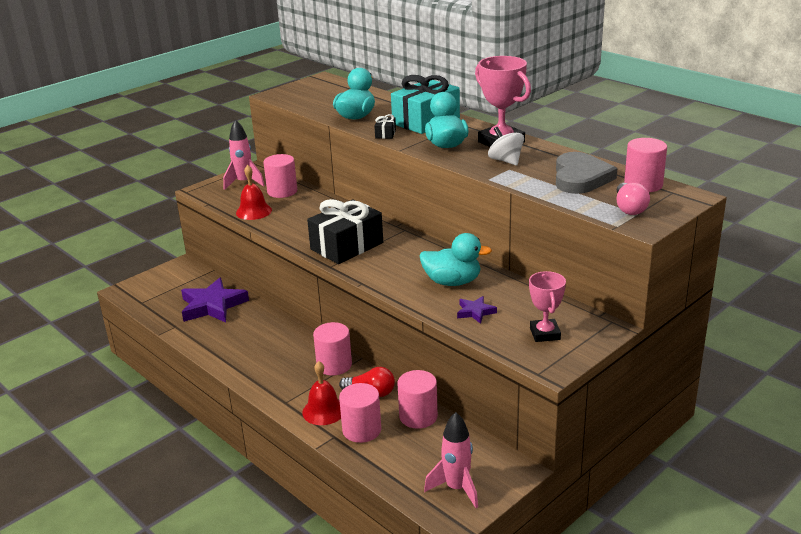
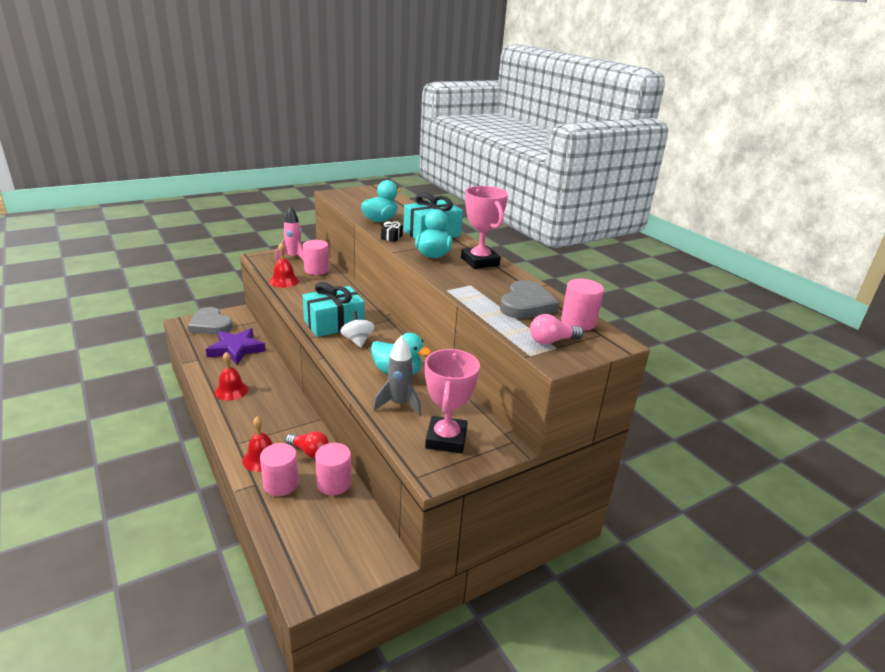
camera: 10 degrees right, 0 degrees up
(160, 285) = (210, 325): none -> grey heart
(239, 351) = (231, 390): none -> red bell
(334, 365) = (295, 420): pink cylinder -> none
(347, 246) = (334, 323): black gift -> turquoise gift
(456, 488) = (326, 562): pink rocket -> none
(475, 312) = (399, 404): purple star -> grey rocket
(506, 161) = (472, 277): white spinning top -> white spinning top (357, 341)
(545, 334) = (446, 439): pink trophy -> pink trophy, size x1.56
(629, 208) = (551, 341): pink light bulb -> pink light bulb turned 60 degrees clockwise

